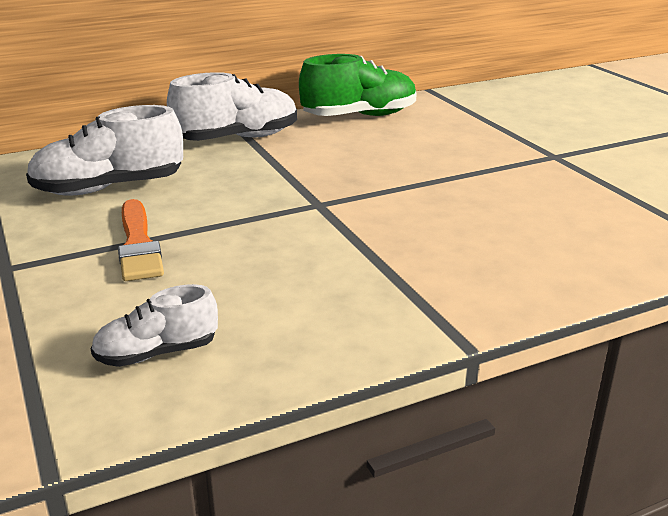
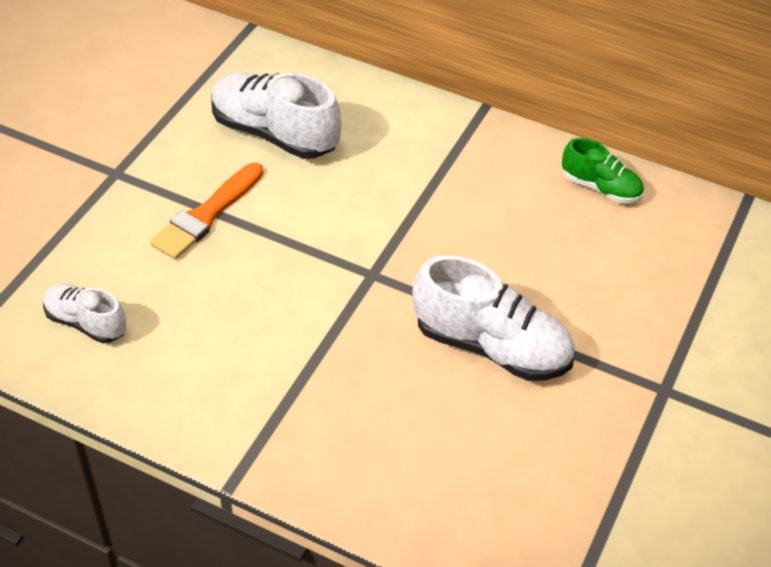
camera: 50 degrees right, 20 degrees up
(237, 138) = (449, 139): white shoe -> white shoe (491, 346)
(359, 116) = (600, 188): green shoe -> green shoe, size x0.58

